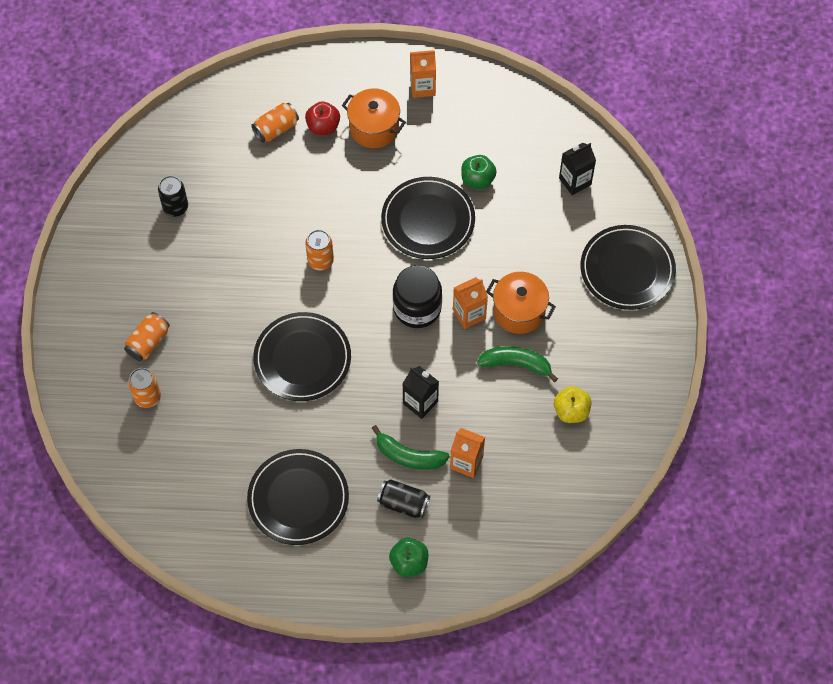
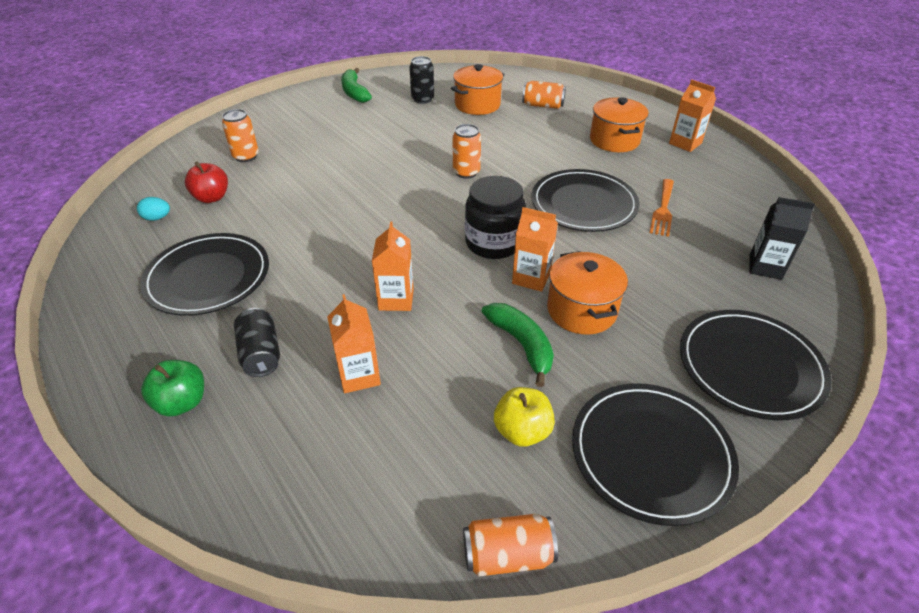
camera: 50 degrees right, 20 degrees down
(148, 342) = (297, 136): orange can -> orange can (507, 554)
(188, 500) = (157, 218): none -> turquoise egg
(227, 174) = (477, 105): none -> orange pot
(302, 359) = (363, 208): black plate -> black plate (651, 454)
(323, 127) = (577, 121): red apple -> red apple (212, 197)
(408, 456) = (325, 325): green banana -> green banana (354, 92)
(420, 402) = (396, 299): black carton -> orange carton
(477, 180) = (663, 210): green apple -> orange fork

